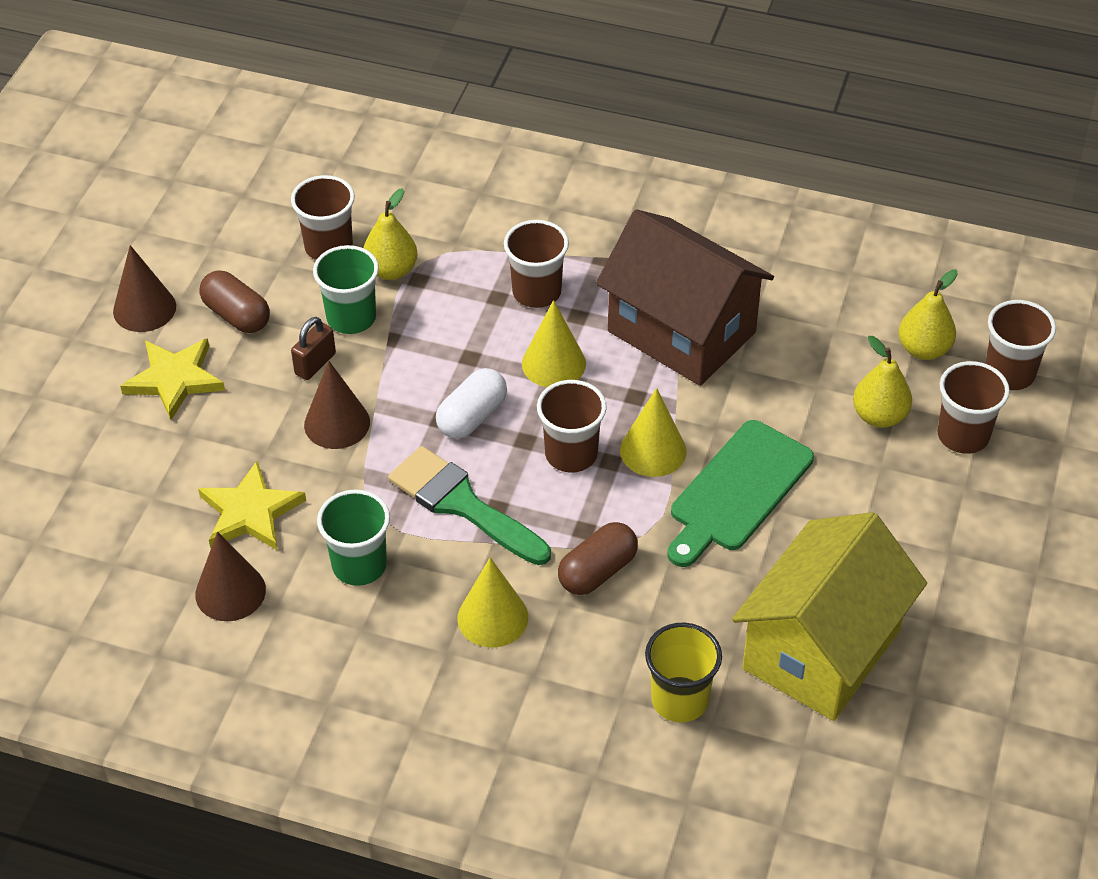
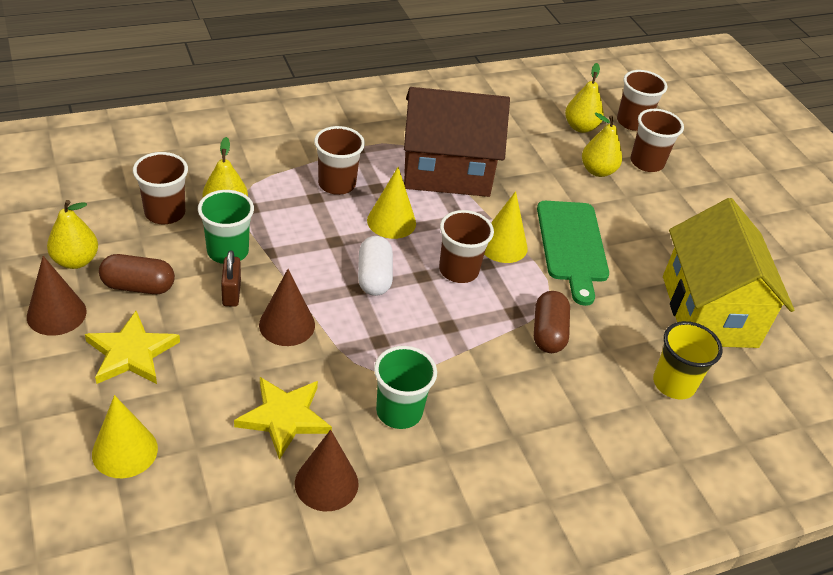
camera: 45 degrees left, 5 degrees down
(204, 261) = (75, 261): none -> yellow pear
(462, 504) = (424, 335): green brush -> none
(492, 617) = (519, 397): yellow cone -> yellow cone (125, 451)

